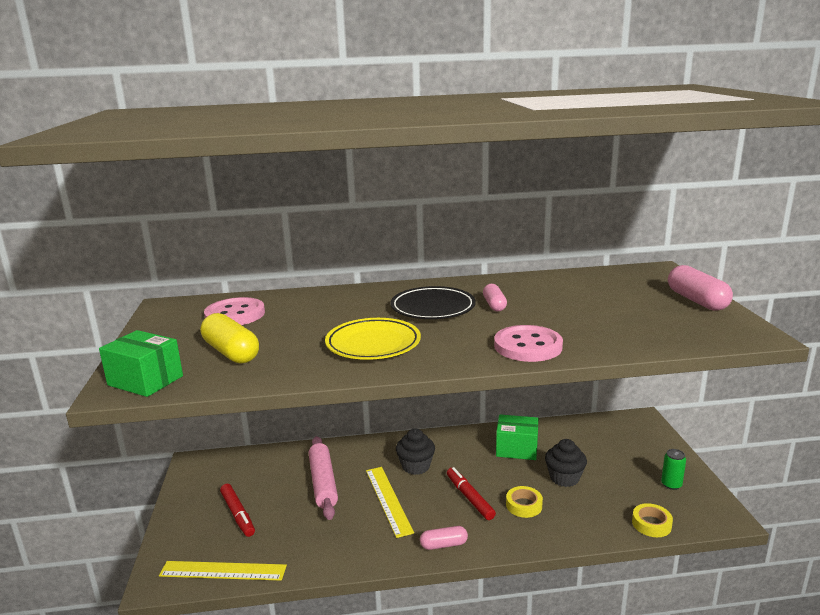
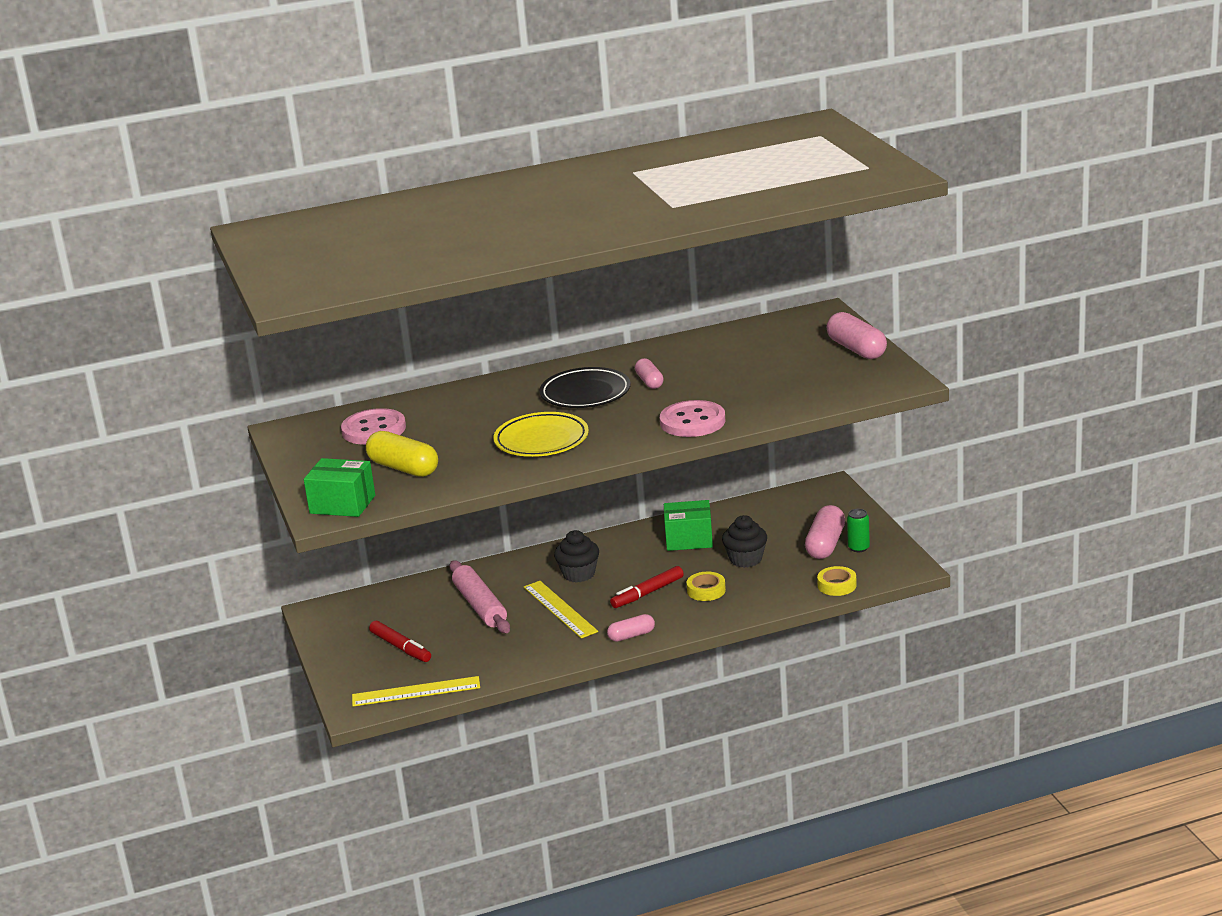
camera: 10 degrees left, 5 degrees up
(469, 498) = (647, 593): red marker -> red marker turned 90 degrees counterclockwise
(639, 475) = (825, 544): none -> pink capsule

